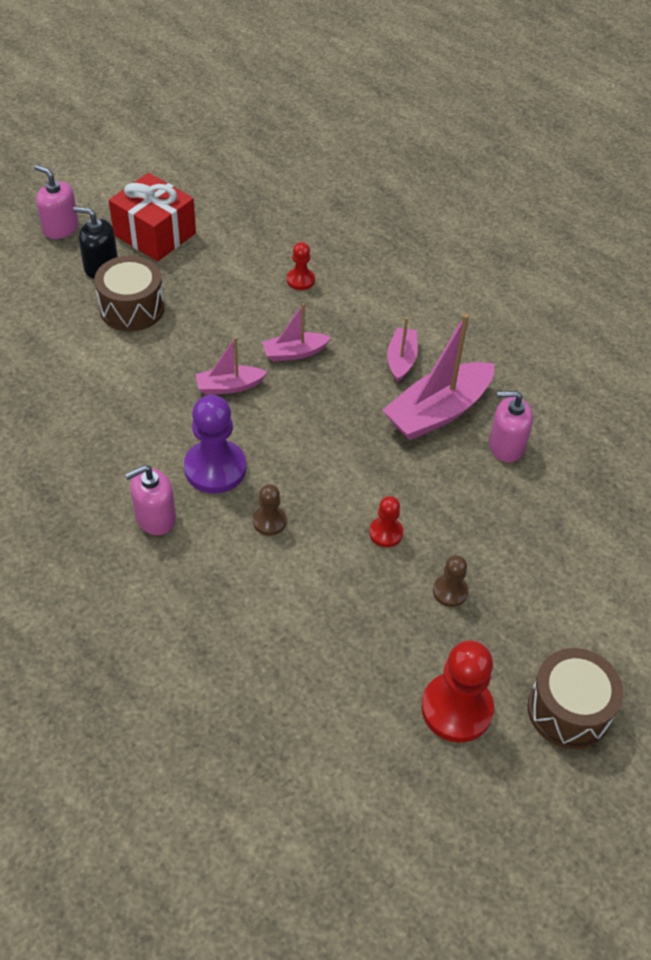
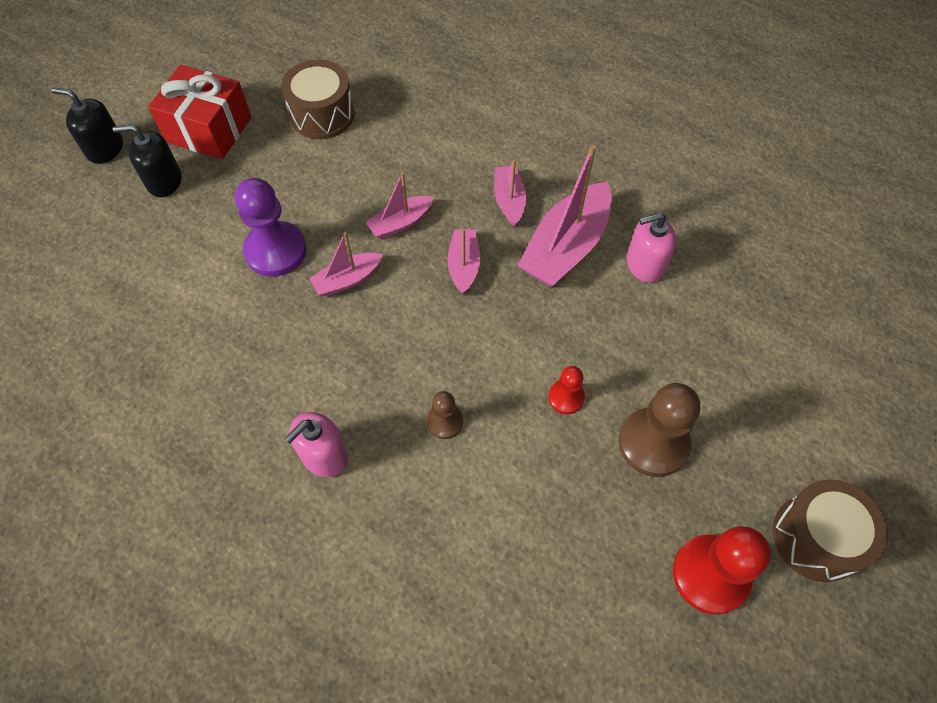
camera: 15 degrees left, 10 degrees up
(60, 228) = (105, 148): pink soap dispenser -> black soap dispenser
(132, 308) = (214, 220): brown drum -> brown drum (322, 114)
(215, 468) = (367, 378): purple pawn -> purple pawn (276, 251)
(300, 280) = (377, 141): red pawn -> none
(337, 402) = (464, 265): none -> pink boat
(450, 591) = (653, 443): brown pawn -> brown pawn, size x1.90

